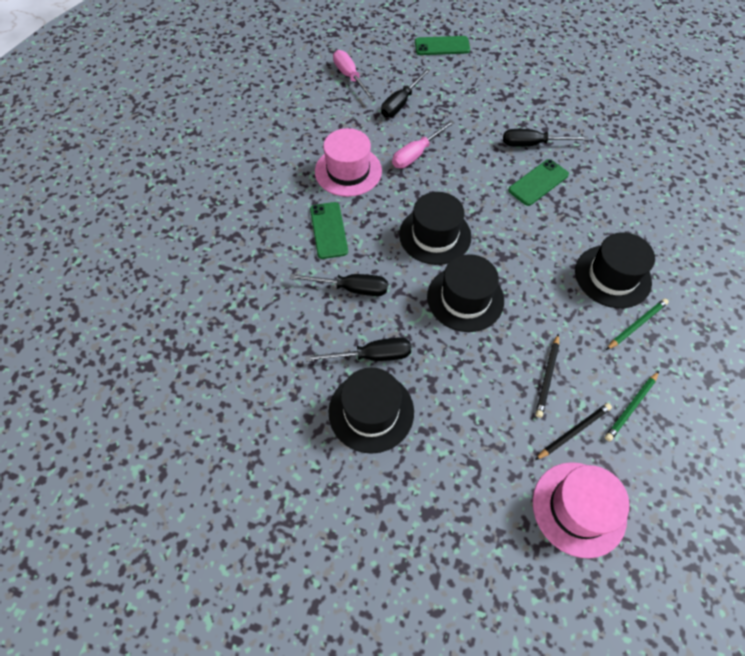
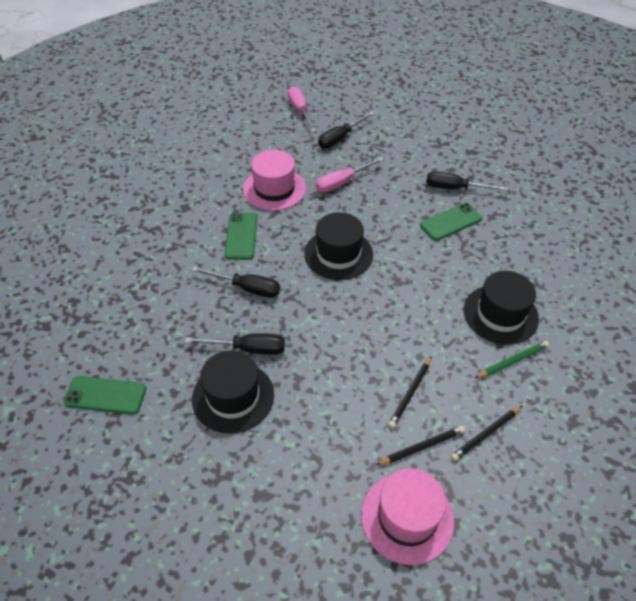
camera: 10 degrees right, 10 degrees down
(442, 46) = (393, 95): green phone -> green phone (105, 395)
(465, 298) = (351, 312): black hat -> none
(631, 407) = (485, 434): green pencil -> black pencil

